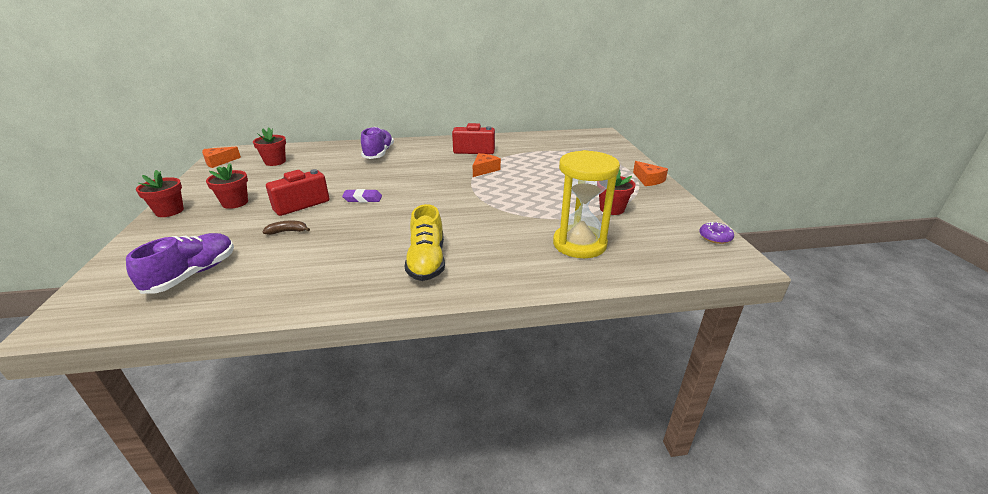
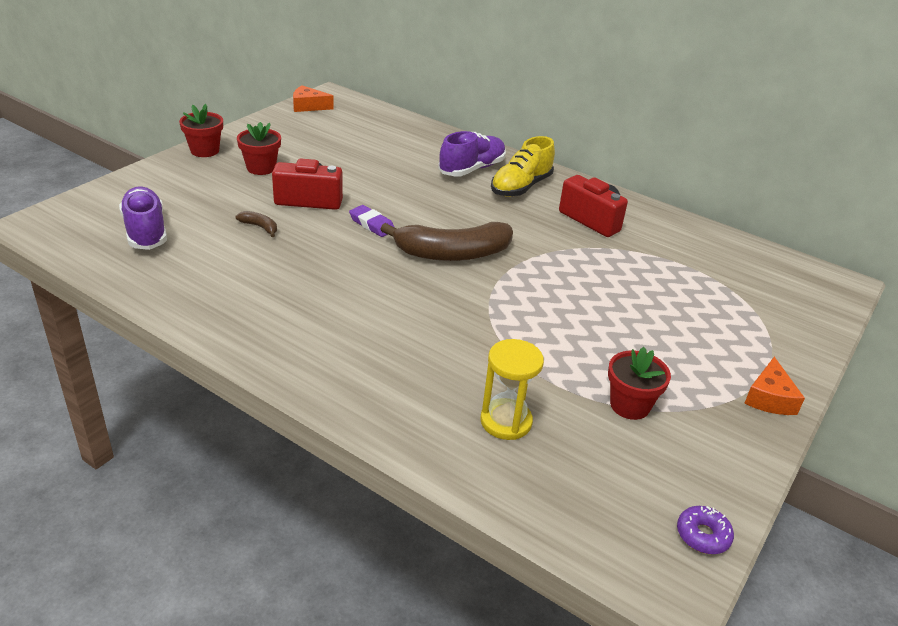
camera: 40 degrees right, 5 degrees up
(193, 274) = (145, 231): purple shoe -> purple shoe turned 90 degrees counterclockwise
(275, 162) = (355, 130): red flower pot -> none
(427, 261) = (325, 336): yellow shoe -> yellow shoe (521, 187)
(431, 191) = (452, 253): none -> brown banana
(484, 170) = (559, 256): orange cheese -> none
(579, 244) = (506, 421): yellow hourglass -> yellow hourglass, size x0.65

